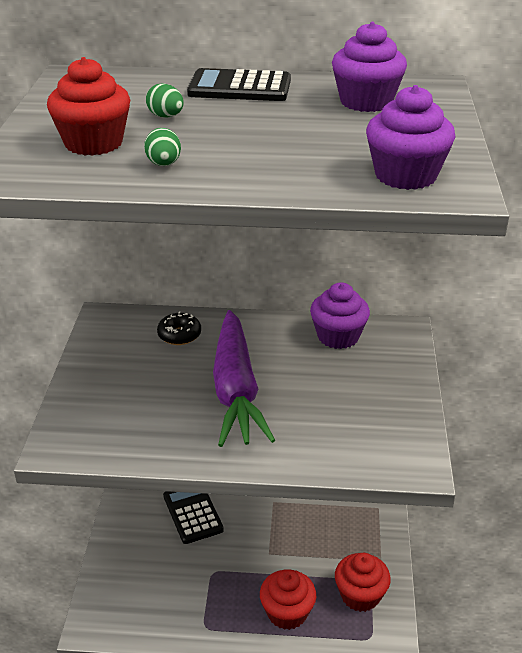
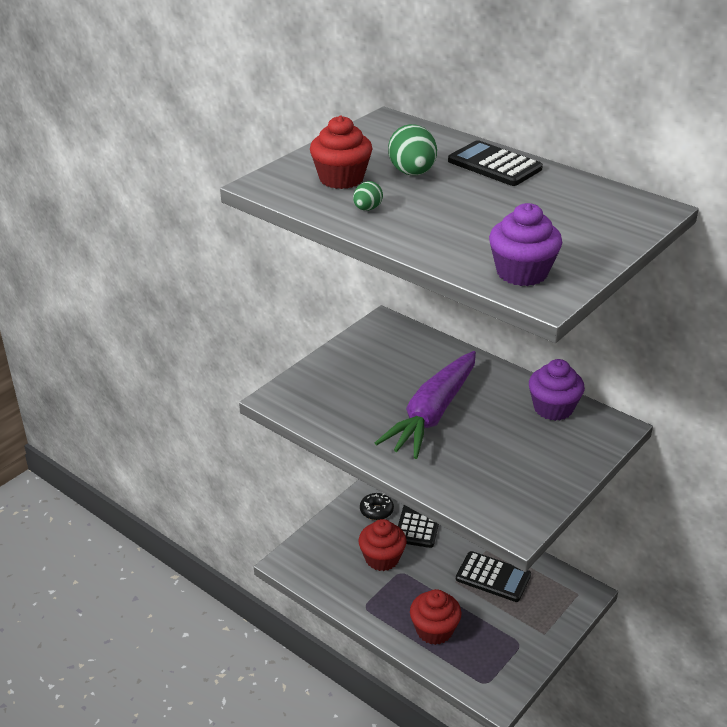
camera: 35 degrees right, 0 degrees up
(166, 116) = (412, 173): green egg -> green egg, size x1.82
(179, 335) = (428, 357): black donut -> black donut (376, 511)
(298, 531) = (493, 577): none -> black calculator
(360, 595) = (503, 649): red cupcake -> red cupcake (382, 558)
(366, 102) = (576, 206): purple cupcake -> none

